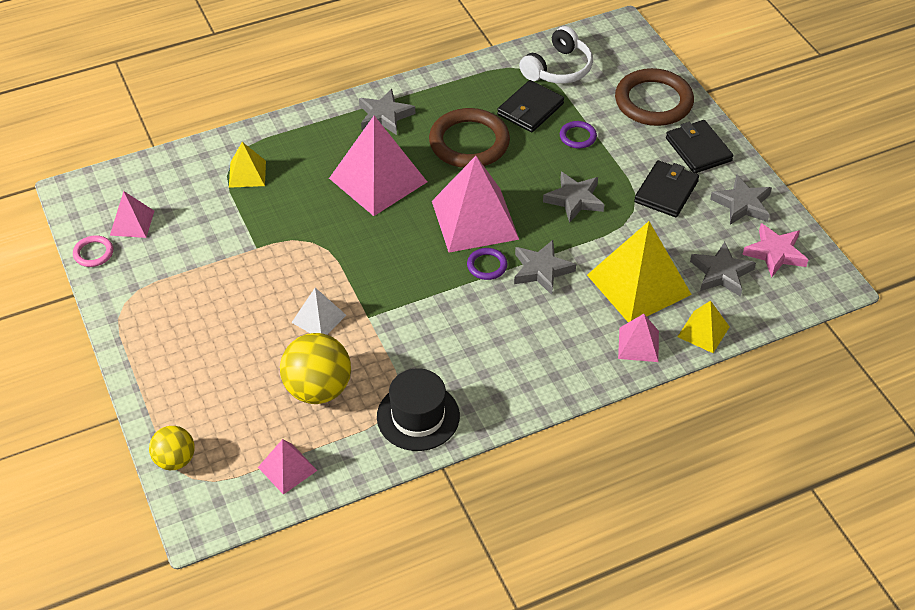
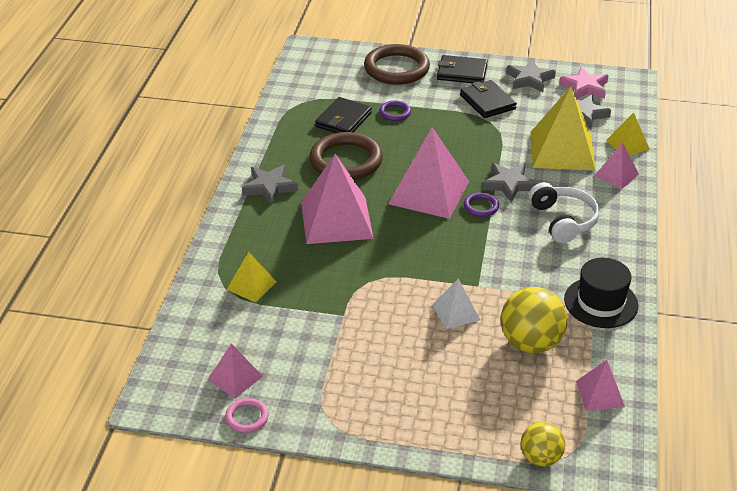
camera: 55 degrees left, 10 degrees down
(530, 109) = (343, 120): black wallet -> black wallet turned 45 degrees clockwise
(558, 68) = (316, 90): white headphones -> white headphones (563, 220)
(574, 200) = (455, 141): grey star -> none

